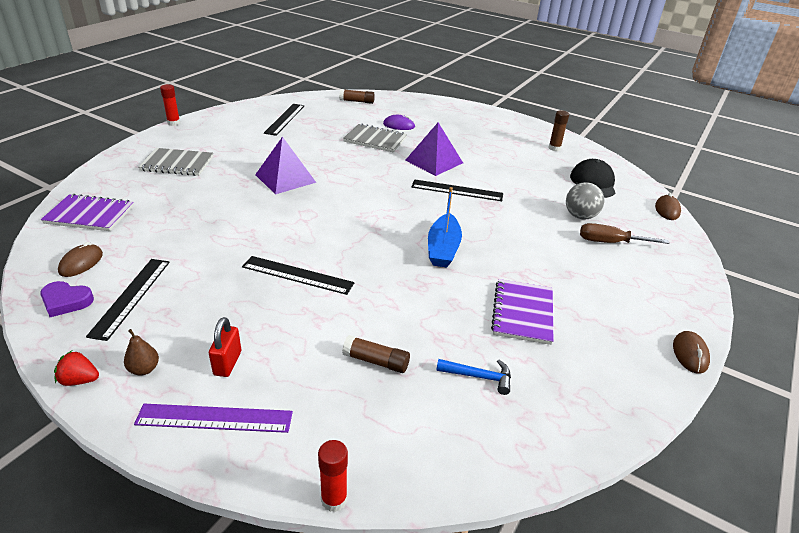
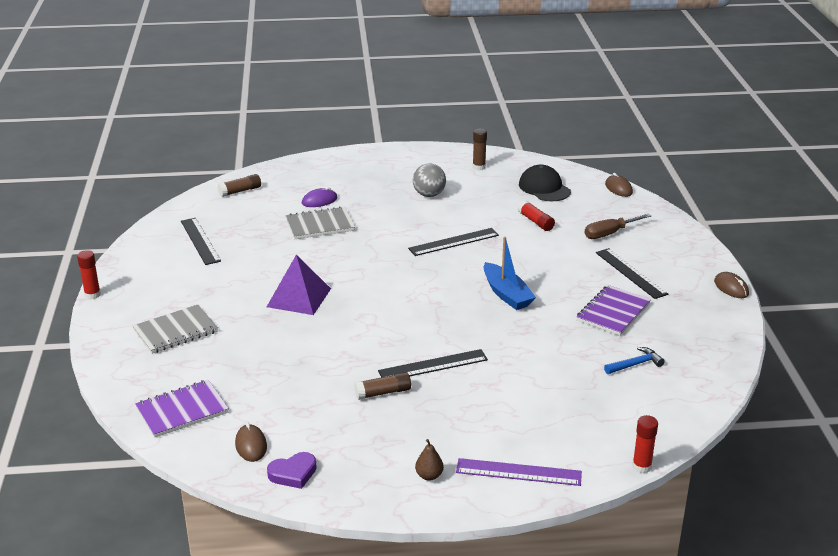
camera: 35 degrees left, 5 degrees down
(80, 380) = (398, 505): red strawberry -> none
(131, 297) = (337, 444): black ruler -> black ruler (630, 273)
(215, 418) = (518, 472): purple ruler -> purple ruler turned 45 degrees clockwise
(227, 363) = (477, 442): red padlock -> none
(376, 361) = (566, 389): brown glue stick -> brown glue stick (383, 393)
(434, 161) = (400, 223): purple pyramid -> none
(522, 313) = (613, 312): purple notebook -> purple notebook turned 60 degrees clockwise
(550, 204) = (536, 222): none -> red glue stick
(580, 216) = (567, 222): grey ball -> grey ball (429, 195)

